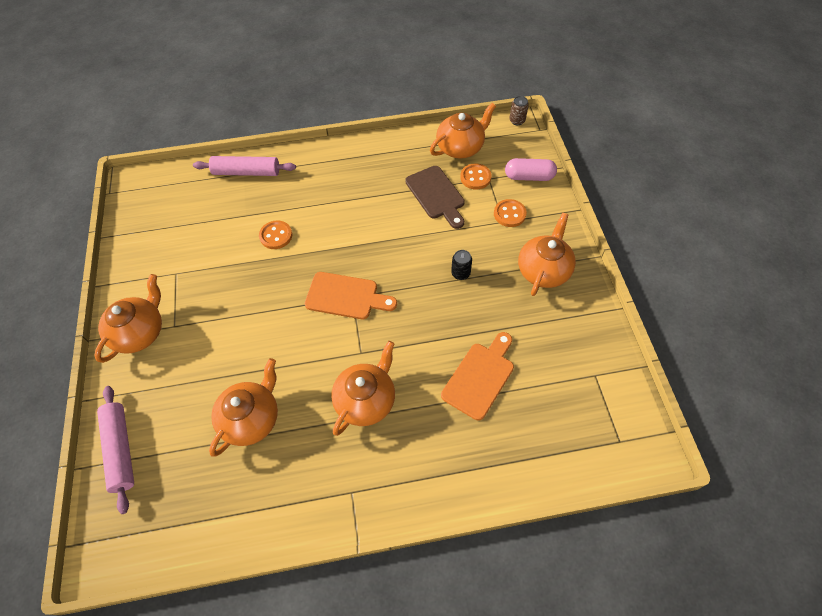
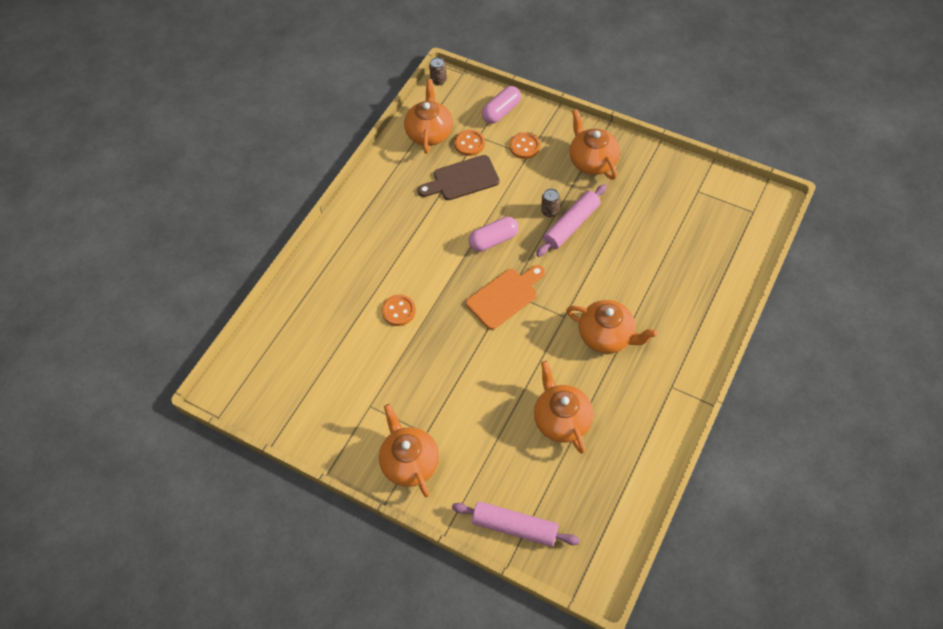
camera: 50 degrees left, 0 degrees up
(246, 172) = (304, 295): pink rolling pin -> pink rolling pin (571, 225)
(366, 400) = (607, 336): orange teapot -> orange teapot turned 135 degrees clockwise
(395, 253) = (493, 240): none -> pink capsule
(436, 195) = (462, 179): brown cutting board -> brown cutting board turned 150 degrees clockwise
(460, 273) = (550, 211): black can -> brown can
(480, 377) = (646, 256): orange cutting board -> none

